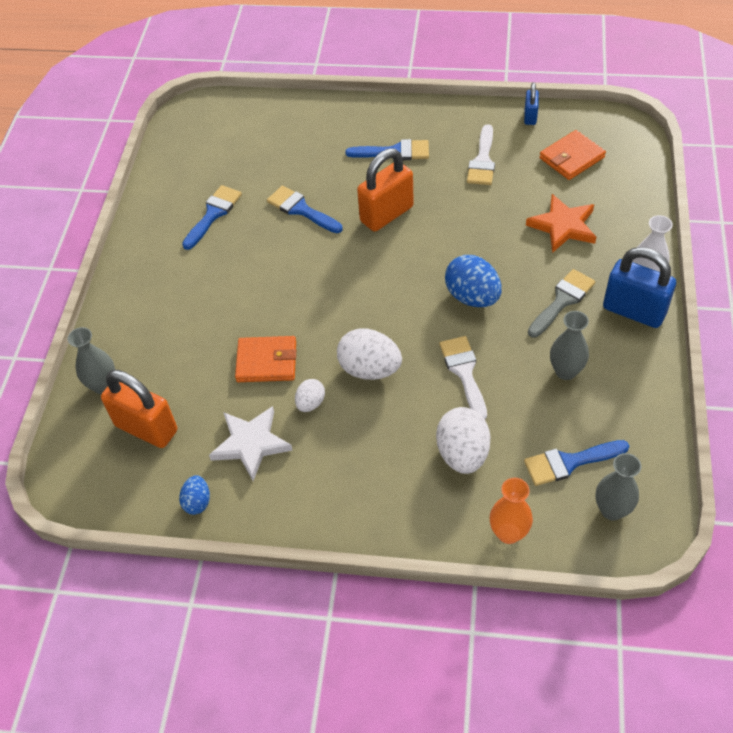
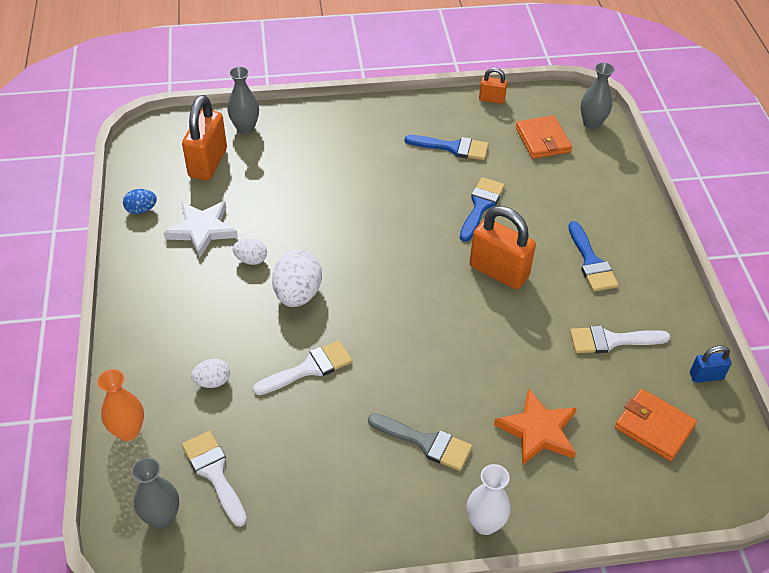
camera: 70 degrees right, 5 degrees down
(157, 171) = (491, 99): none -> orange padlock
(267, 361) = (291, 221): orange wallet -> orange wallet (542, 140)
(462, 453) = (212, 382): white egg -> white egg, size x0.55
(472, 297) = (408, 361): blue egg -> none
(565, 371) = (329, 457): grey vase -> grey vase (591, 123)
(569, 462) = (214, 473): blue brush -> white brush
(634, 311) = (430, 515): blue padlock -> none

